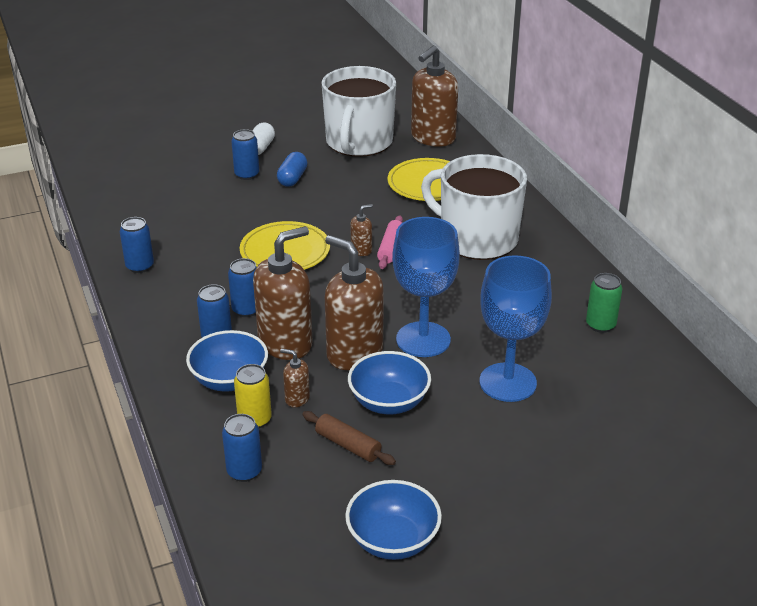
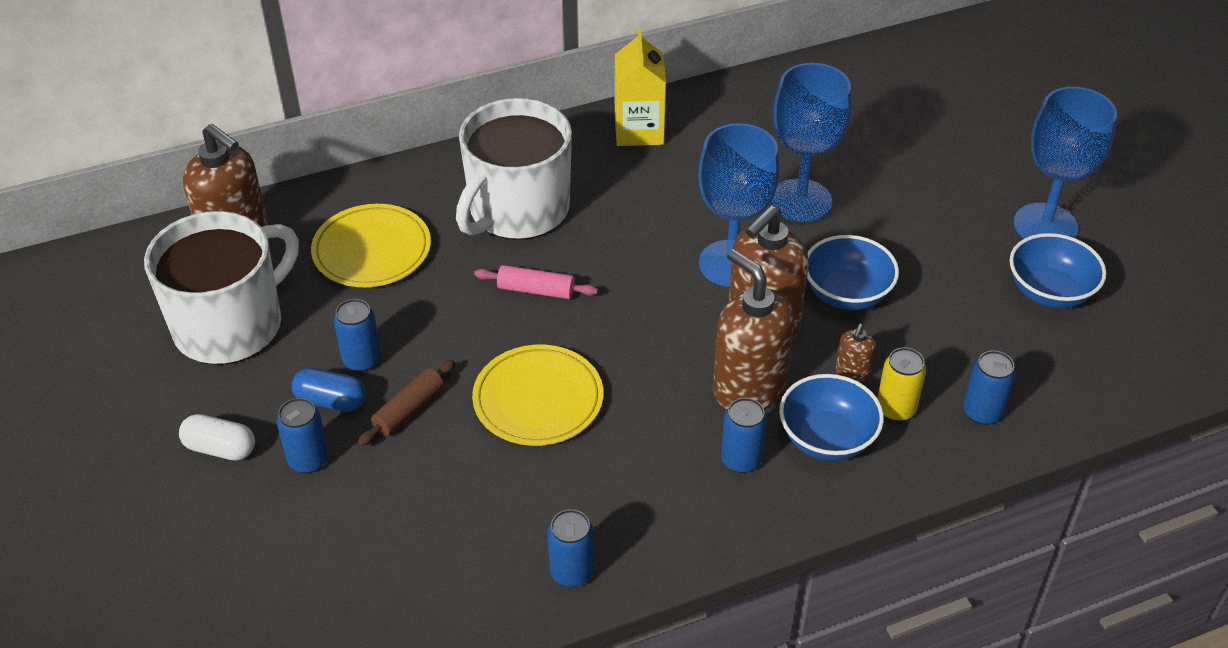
camera: 90 degrees left, 10 degrees up
(246, 310) = (679, 433): blue can -> blue can (362, 360)
(348, 445) = (922, 326): brown rolling pin -> brown rolling pin (409, 409)
(358, 142) = (231, 325): white mug -> white mug turned 60 degrees counterclockwise
(361, 250) = (538, 319): brown soap dispenser -> none
(492, 552) = (1045, 225): none -> blue goblet
(586, 295) = (639, 130): none -> yellow carton
(600, 325) = (694, 126): green can -> none

